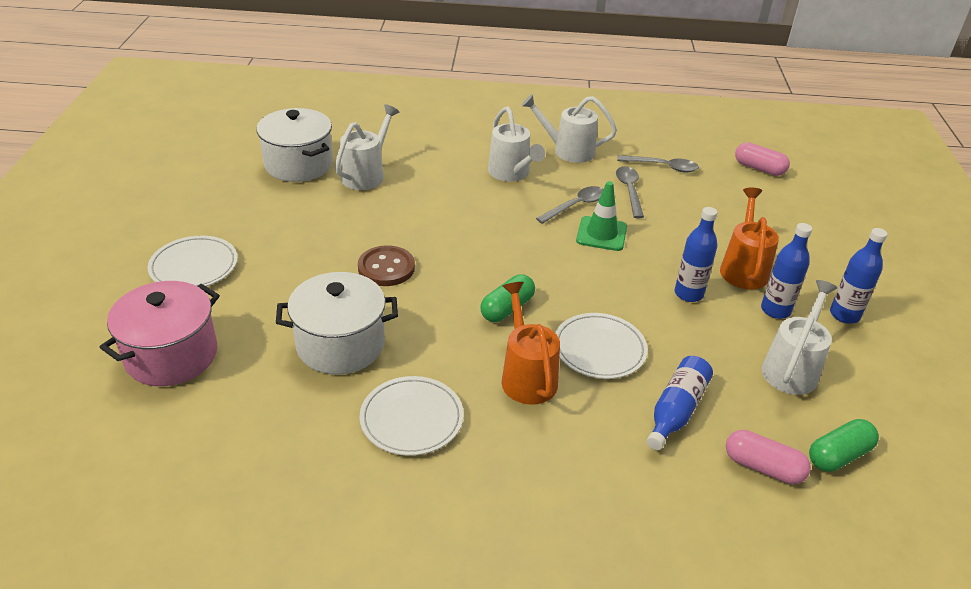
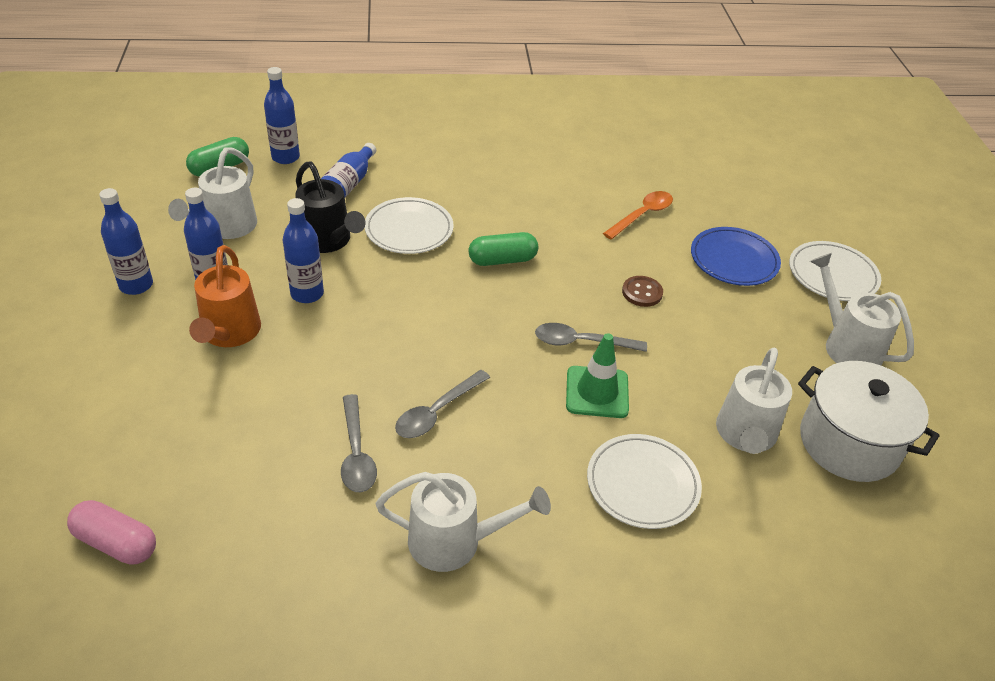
camera: 170 degrees right, 5 degrees up
(171, 355) = (772, 196): pink pot -> none
(278, 288) = (734, 260): none -> blue plate
(340, 345) = (642, 215): white pot -> orange spoon
(386, 268) = (642, 292): brown button -> brown button, size x0.65
(411, 419) = (558, 168): white plate -> white plate (642, 484)
(507, 308) = (502, 260): green capsule -> green capsule turned 45 degrees clockwise
(512, 174) = (538, 467): white watering can -> white watering can (846, 345)
(526, 375) = (474, 203): orange watering can -> none
(601, 234) = (402, 366): green traffic cone -> green traffic cone (597, 392)
(663, 167) = (291, 521): grey spoon -> grey spoon (581, 342)
(680, 343) = (328, 241): none -> black watering can
(763, 467) = (285, 157): pink capsule -> blue bottle

